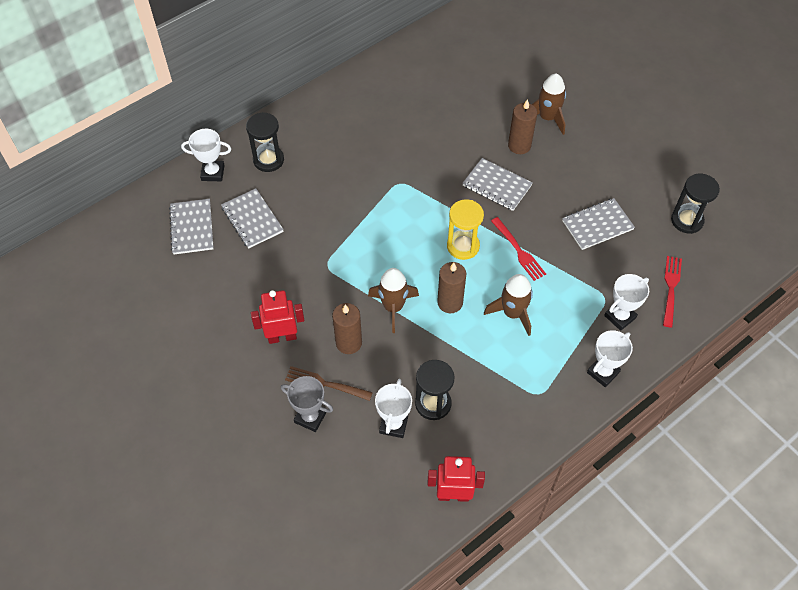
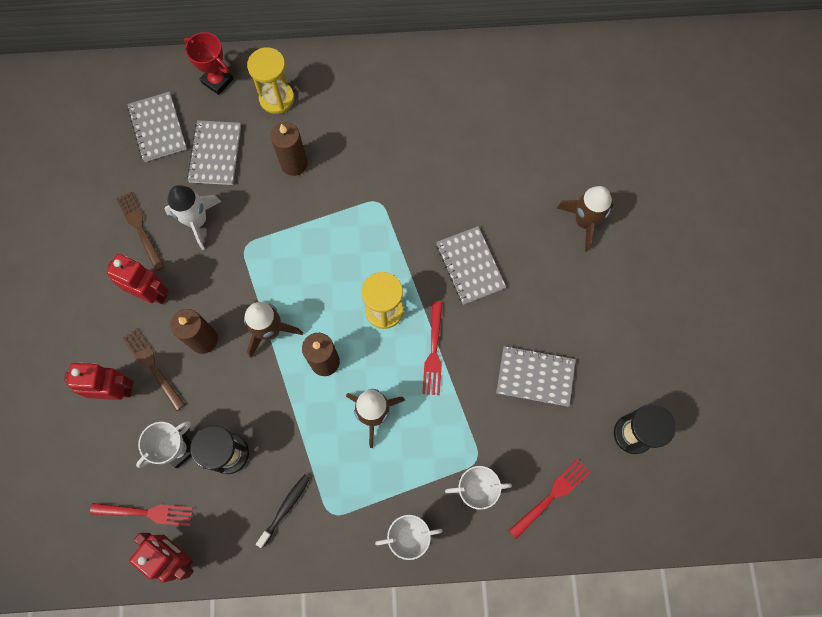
camera: 35 degrees right, 15 degrees up
(192, 228) = (157, 128): grey notebook -> grey notebook turned 45 degrees counterclockwise
(213, 173) = (217, 81): white trophy -> red trophy
(235, 300) = (140, 228): none -> brown fork
(268, 160) = (277, 98): black hourglass -> yellow hourglass
(276, 270) = (197, 221): none -> white rocket
(310, 417) = (116, 390): grey trophy -> red robot
(406, 482) = (146, 513): none -> red fork
(504, 411) = (285, 508): none -> black toothbrush
(519, 145) = (529, 235): brown candle -> brown candle (294, 164)

